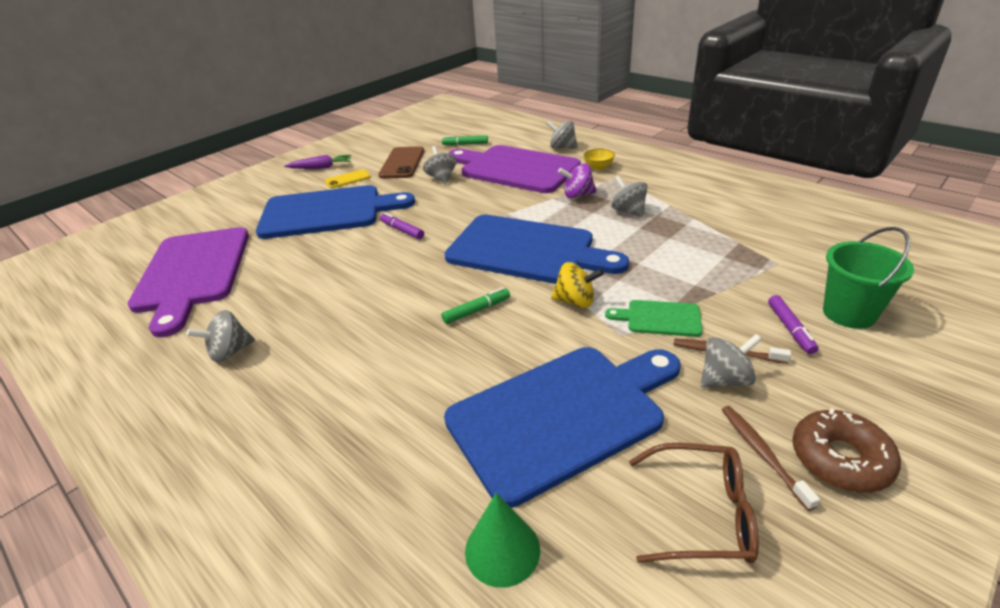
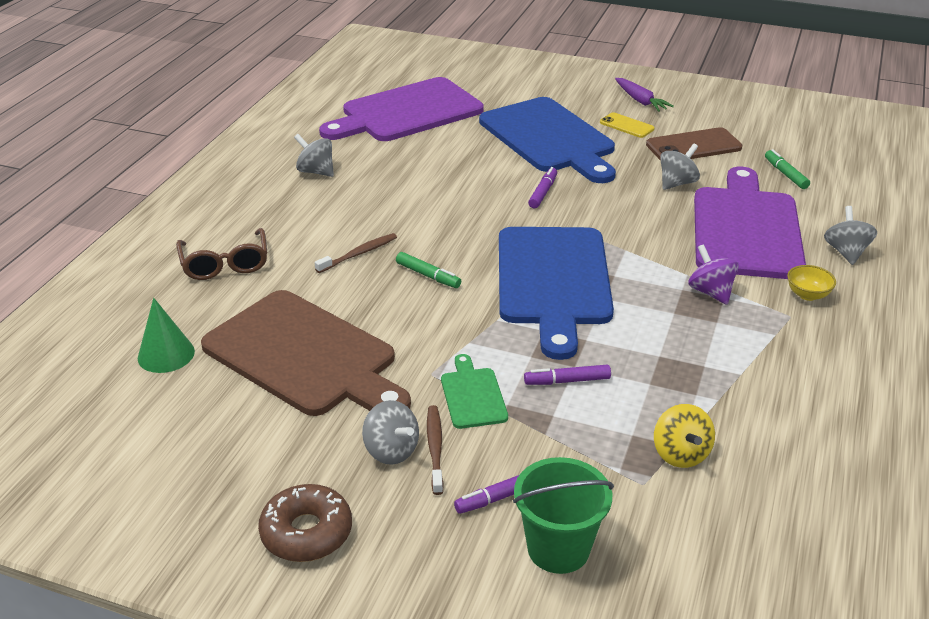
camera: 65 degrees right, 0 degrees up
(562, 416) = (305, 356): blue cutting board -> brown cutting board
(575, 301) = (474, 333): yellow spinning top -> yellow spinning top (680, 454)
(628, 211) = (697, 340): grey spinning top -> none
(655, 270) = (567, 381): none -> purple marker
(703, 514) = (221, 449): brown glasses -> brown glasses (225, 264)
(762, 454) = (297, 480): brown toothbrush -> brown toothbrush (358, 254)

